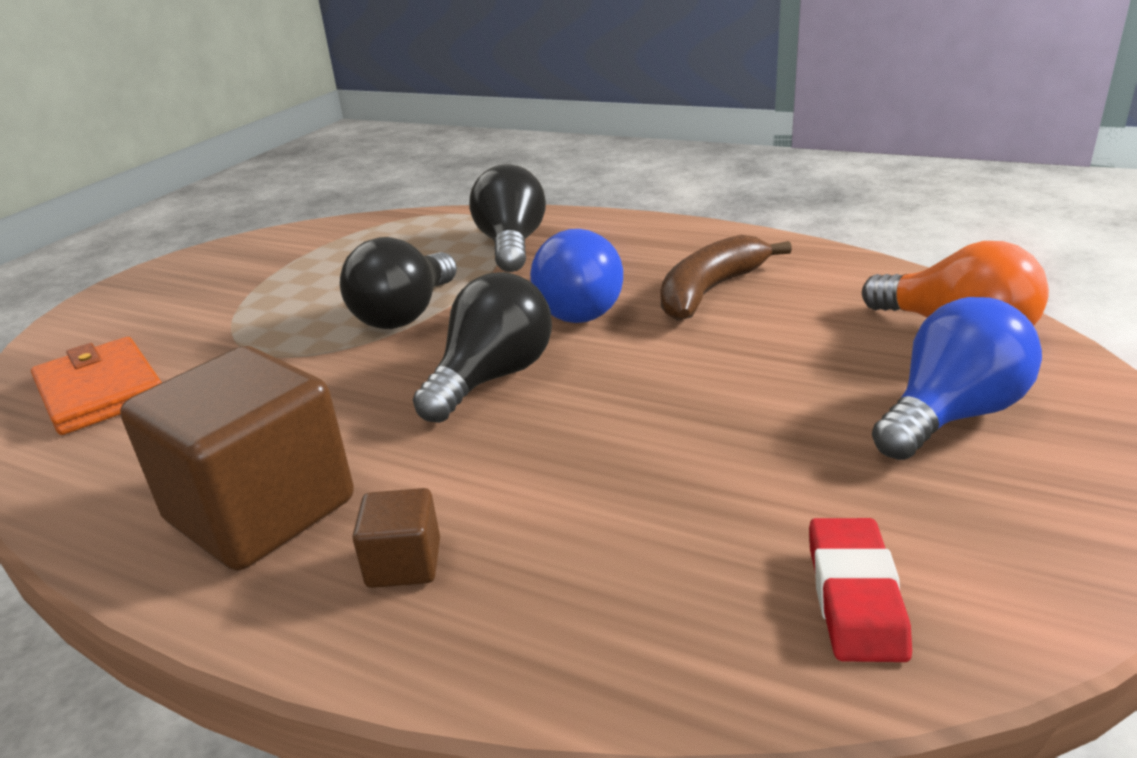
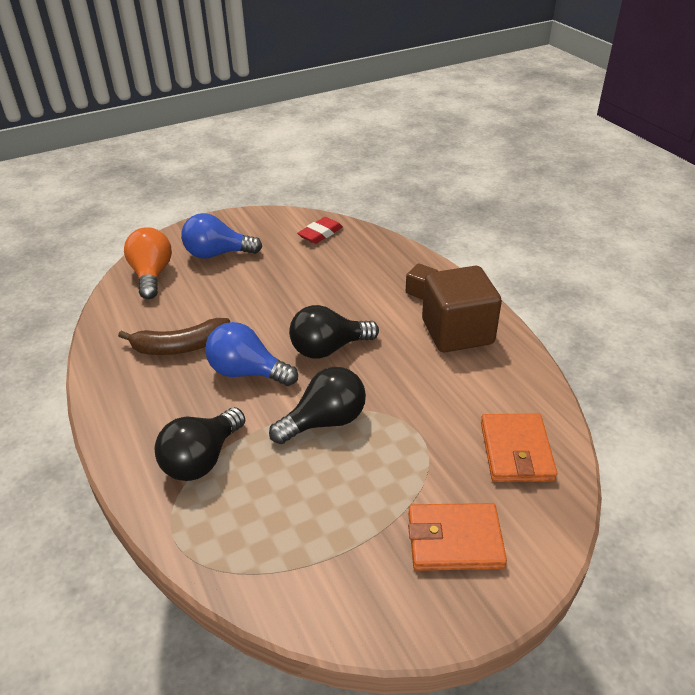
camera: 145 degrees left, 10 degrees up
(174, 302) = (454, 540): none -> orange wallet
(574, 309) = (247, 372): blue light bulb -> blue light bulb turned 90 degrees counterclockwise

